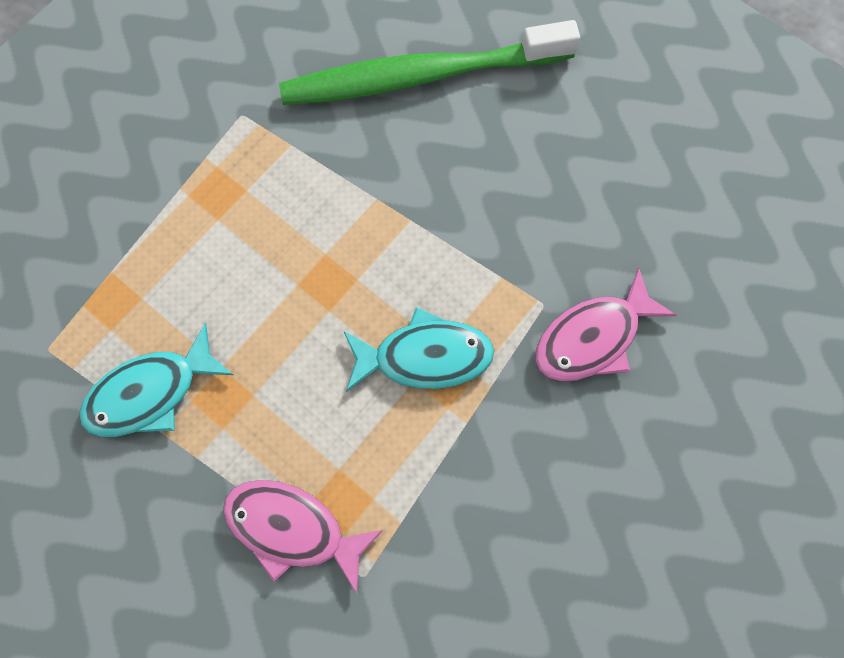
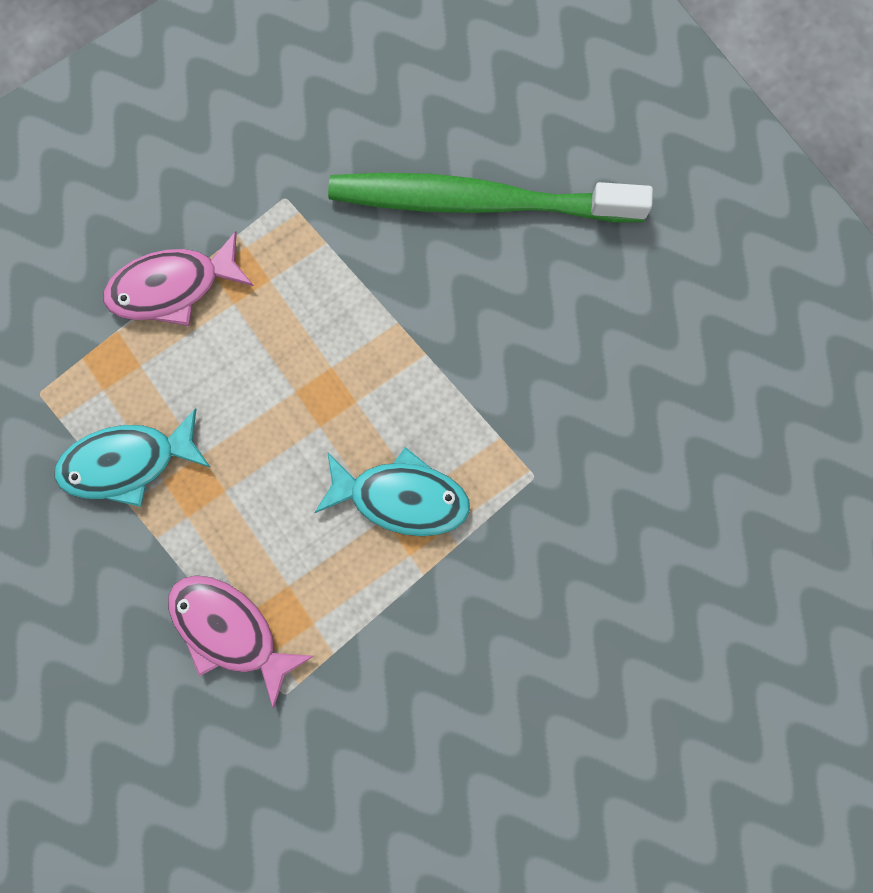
camera: 15 degrees right, 5 degrees up
(593, 337) = (573, 522): pink fish -> pink fish (173, 287)

